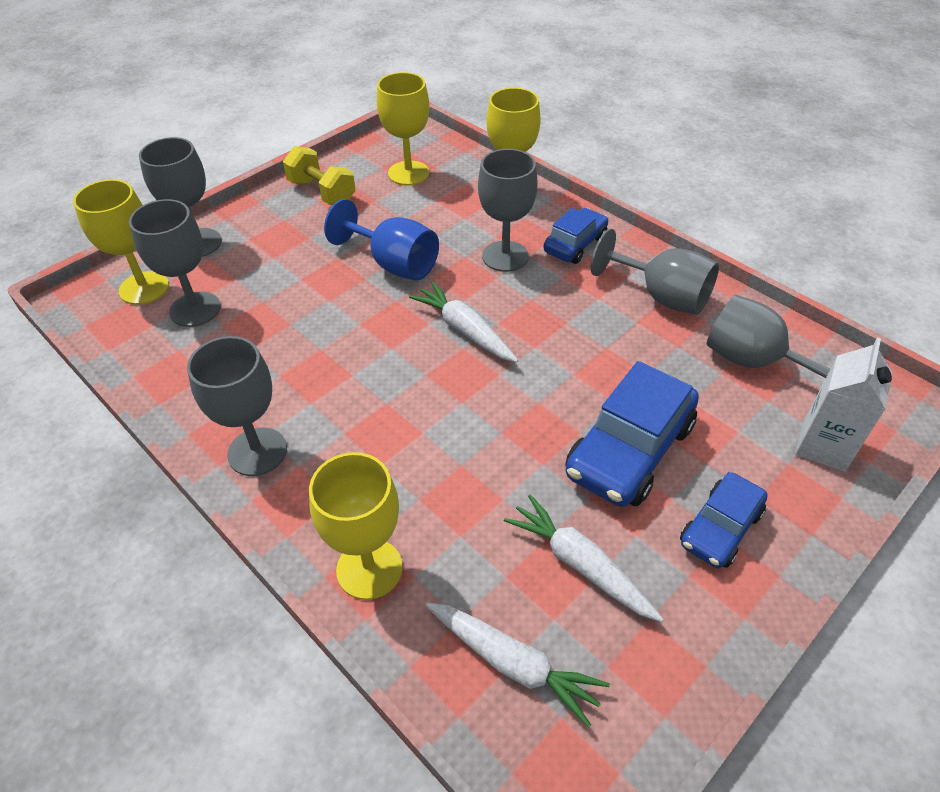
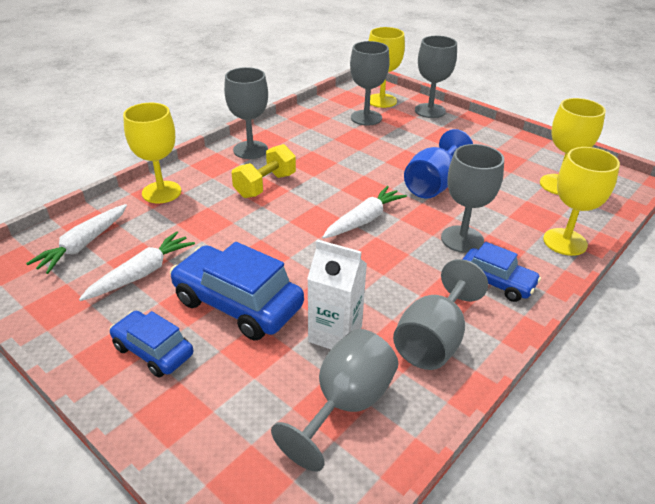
camera: 85 degrees right, 10 degrees down
(322, 192) = (509, 148): yellow dumbbell -> yellow dumbbell (265, 185)
(823, 446) = (230, 445): white carton -> white carton (335, 334)

